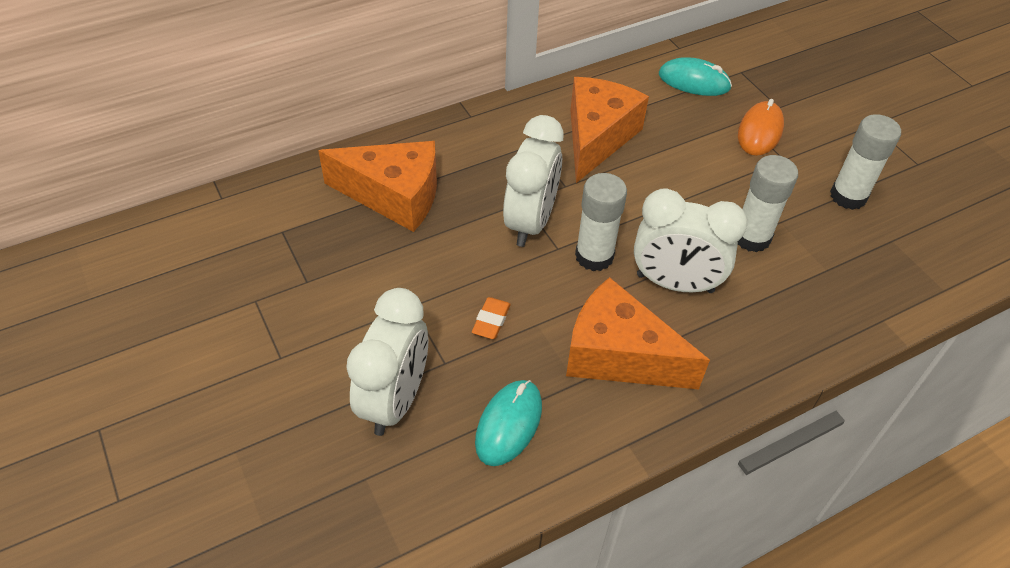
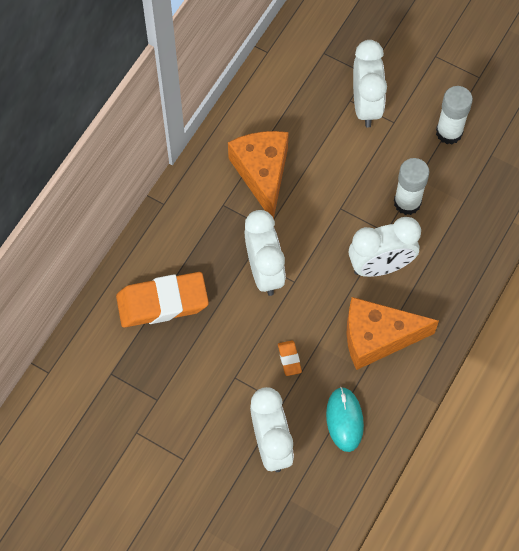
camera: 30 degrees left, 15 degrees up
(394, 196) = (162, 303): orange cheese -> orange eraser
(594, 256) = (320, 274): white glue stick -> none
(694, 81) = (297, 81): turquoise mouse -> none
(760, 131) = (366, 105): orange mouse -> white clock

